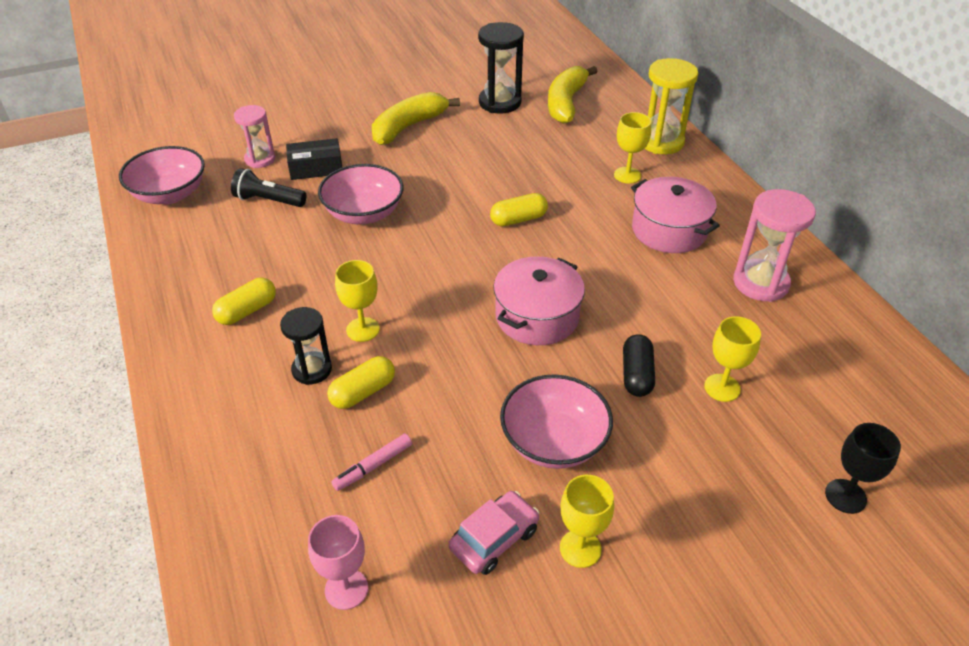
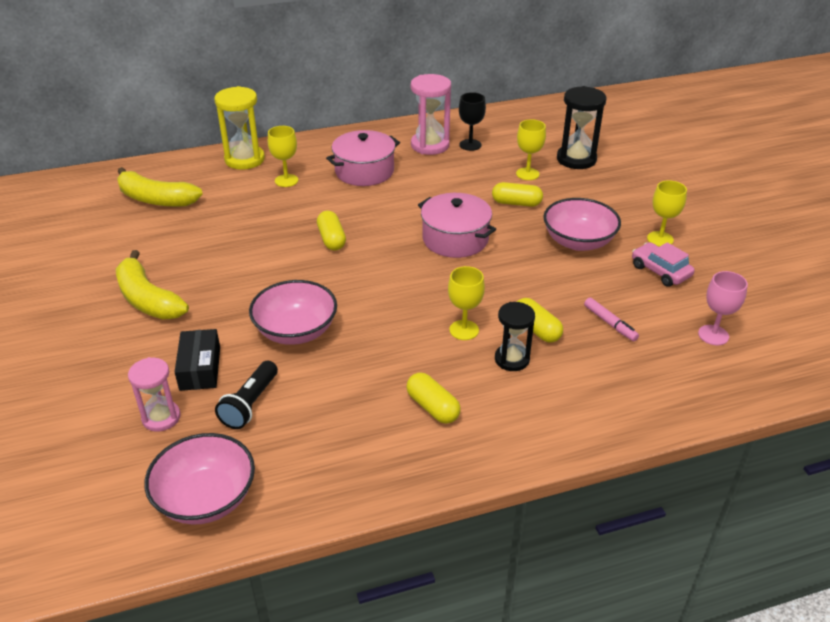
camera: 85 degrees left, 5 degrees down
(500, 102) = (132, 237): black hourglass -> black hourglass (576, 159)
(636, 375) = (516, 203): black capsule -> yellow capsule
(845, 496) = (606, 150): black goblet -> black goblet (470, 145)

